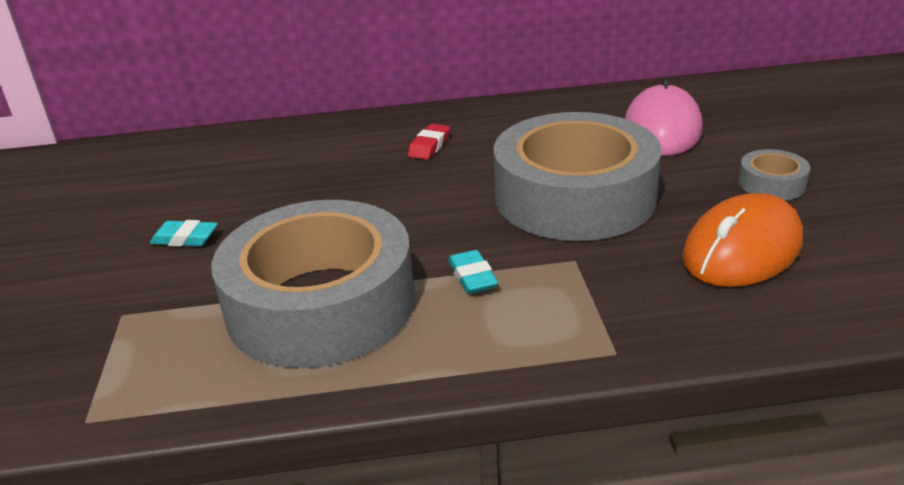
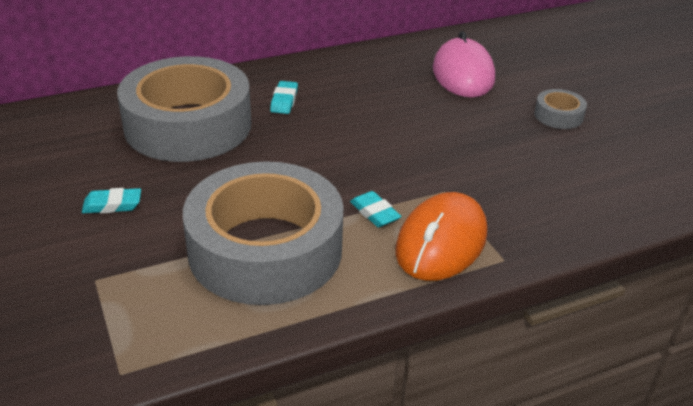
camera: 20 degrees left, 5 degrees up
(429, 146) = (284, 101): red eraser -> turquoise eraser
(574, 197) = (422, 138): grey tape -> grey tape (188, 125)
(742, 249) = (558, 170): orange mouse -> orange mouse (441, 242)

